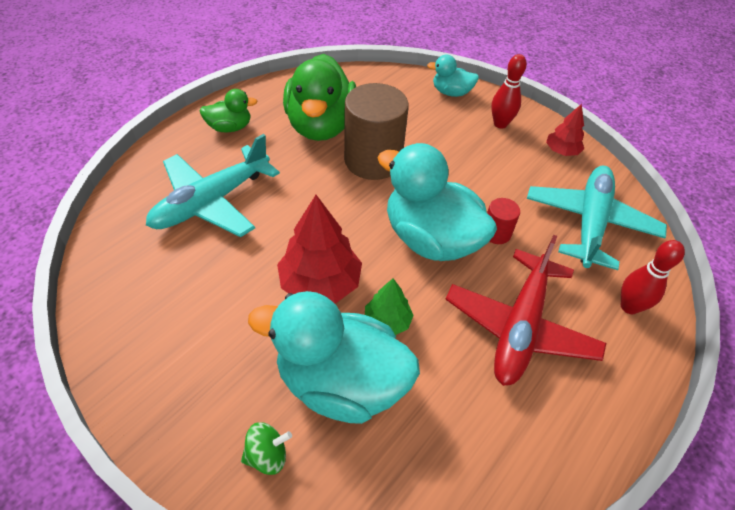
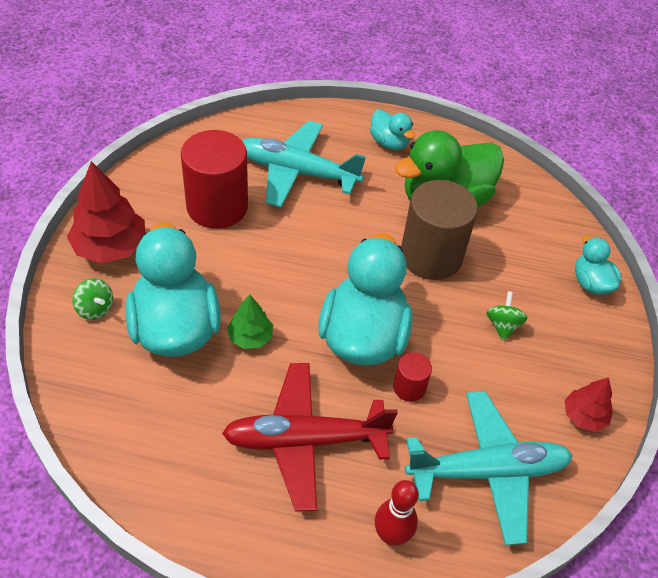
camera: 60 degrees right, 0 degrees up
(205, 282) = (217, 207): none -> red cylinder
(230, 127) = (389, 143): green duck -> turquoise duck
(320, 283) = (260, 277): red tree -> red tree (110, 247)
(464, 153) = (502, 325): none -> green spinning top
(500, 124) = (579, 344): red bowling pin -> none

